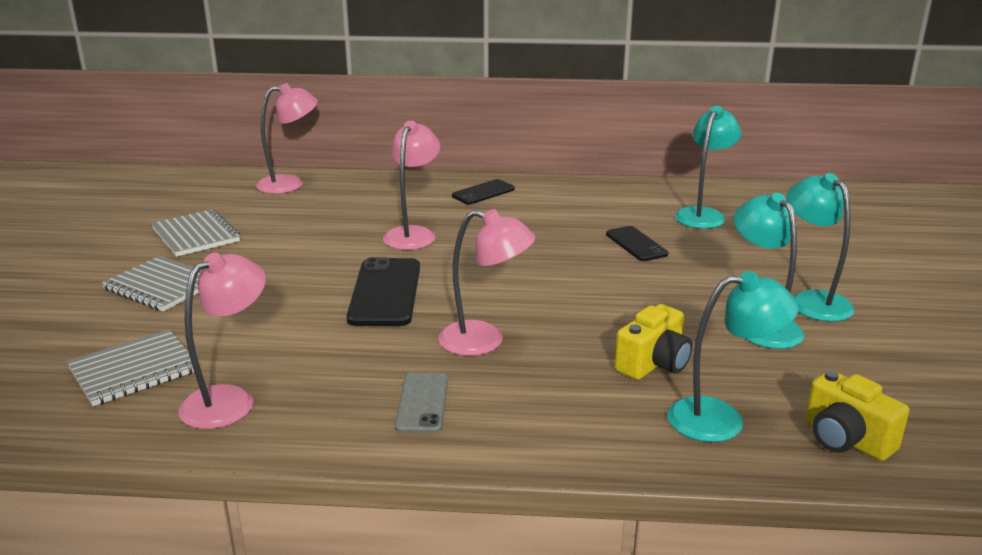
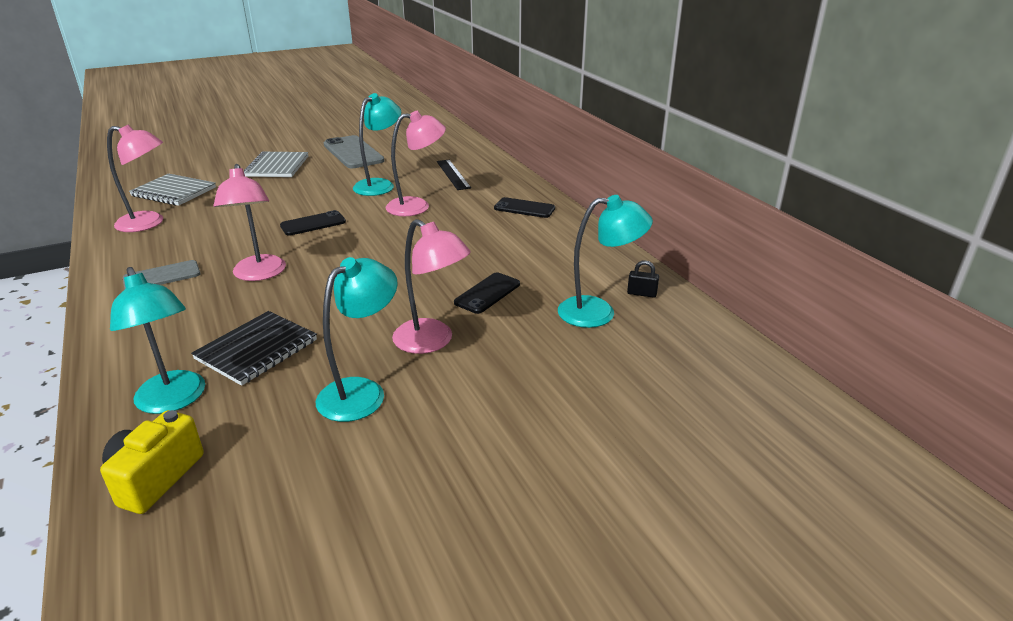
camera: 60 degrees right, 5 degrees up
(196, 235) = (353, 153): grey notebook -> grey phone
(290, 184) = (461, 150): pink lamp -> pink lamp (432, 342)
(353, 201) = (453, 174): none -> black ruler
(385, 292) = (313, 224): black phone -> black phone, size x0.60
(653, 364) = (256, 350): yellow camera -> black notebook
(687, 194) = (641, 293): none -> black padlock
(812, 300) = (441, 414): turquoise lamp -> turquoise lamp (380, 185)

